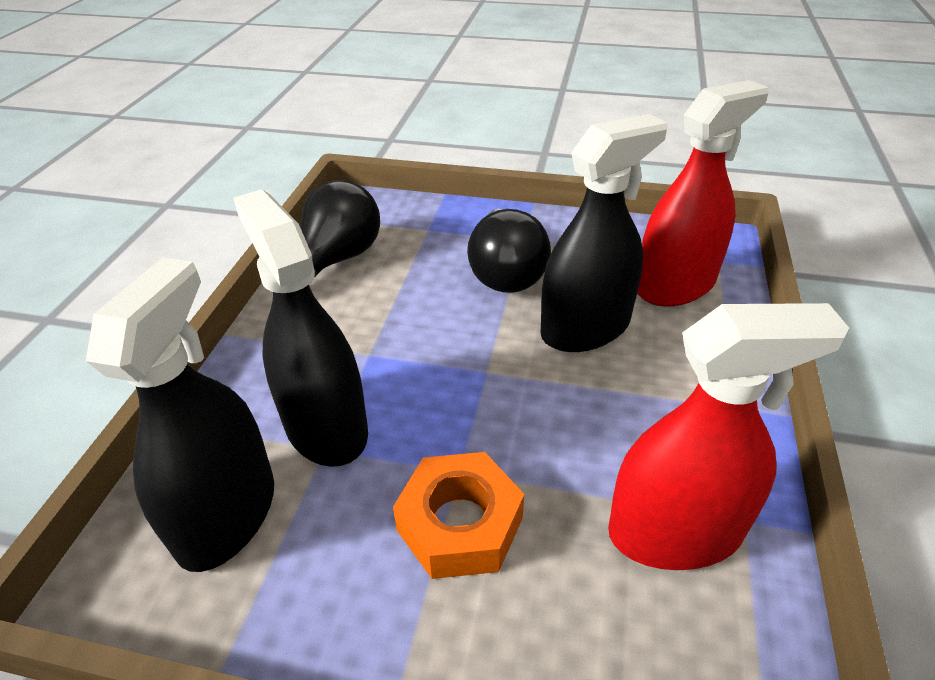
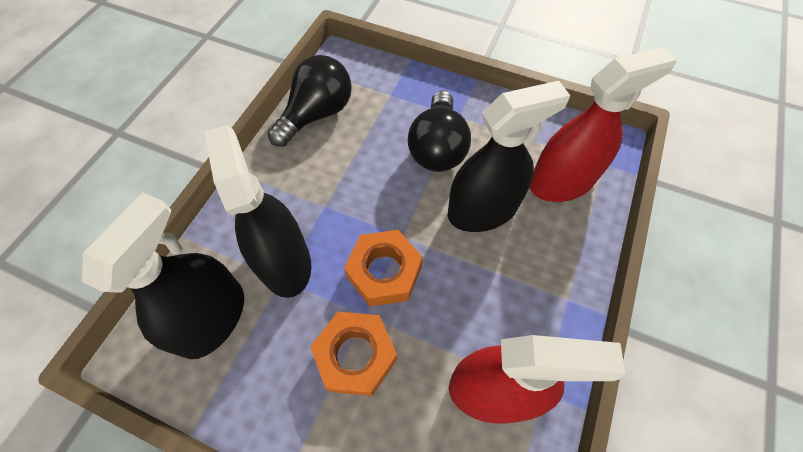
camera: 10 degrees right, 20 degrees up
(473, 415) = (384, 272): none -> orange nut

